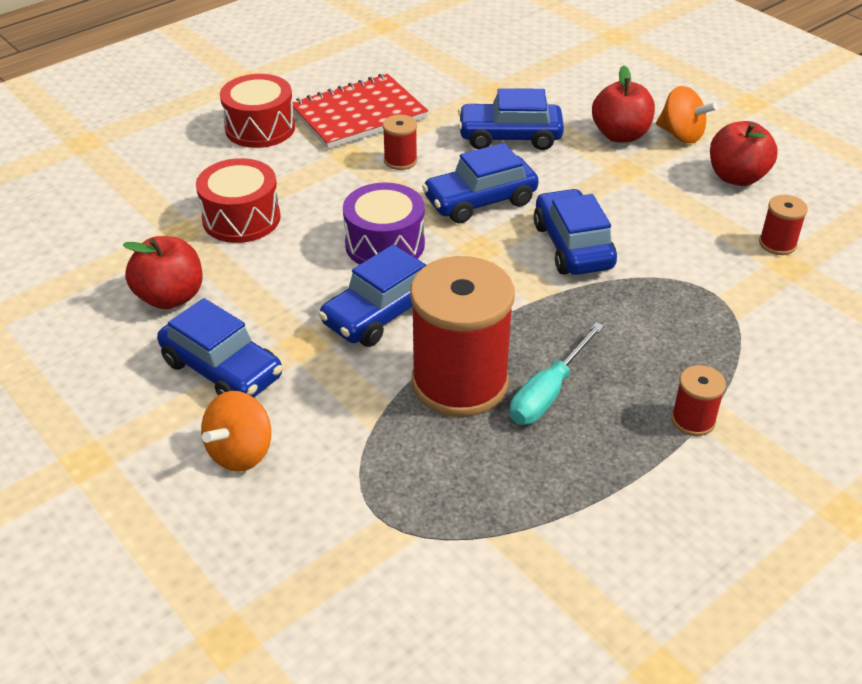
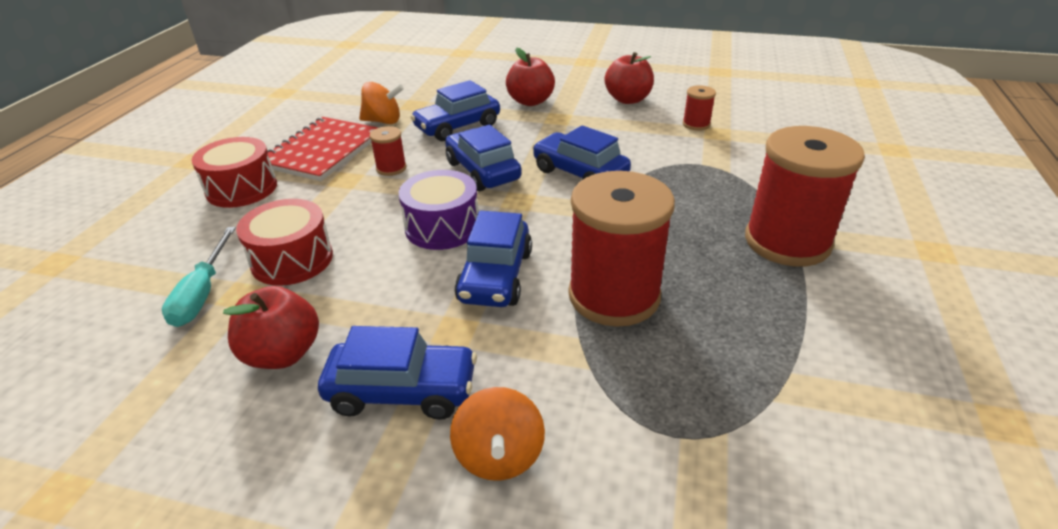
camera: 35 degrees left, 5 degrees down
(480, 201) = (482, 171): blue car -> blue car turned 120 degrees clockwise
(548, 393) = (681, 271): turquoise screwdriver -> turquoise screwdriver (202, 293)
(681, 135) = (567, 89): orange spinning top -> orange spinning top (383, 121)
(693, 420) = (787, 242): red spool -> red spool, size x2.28

